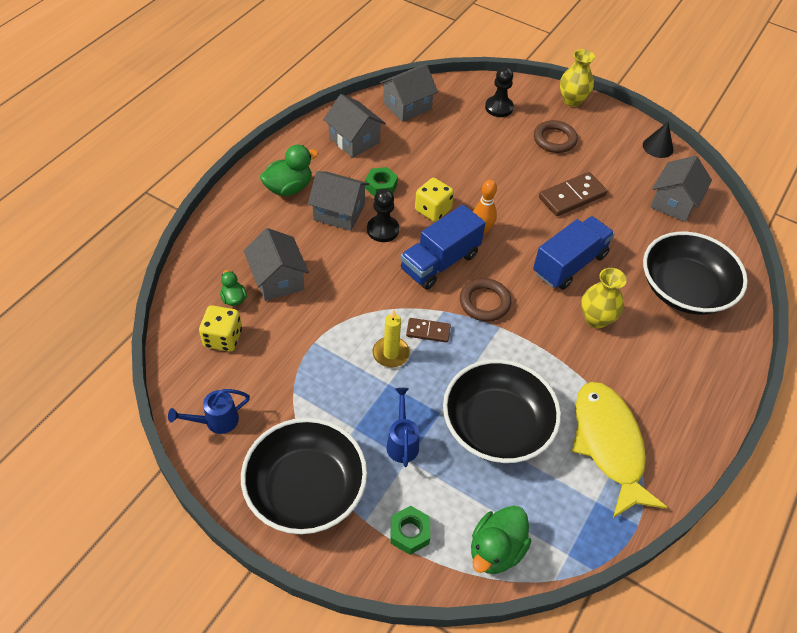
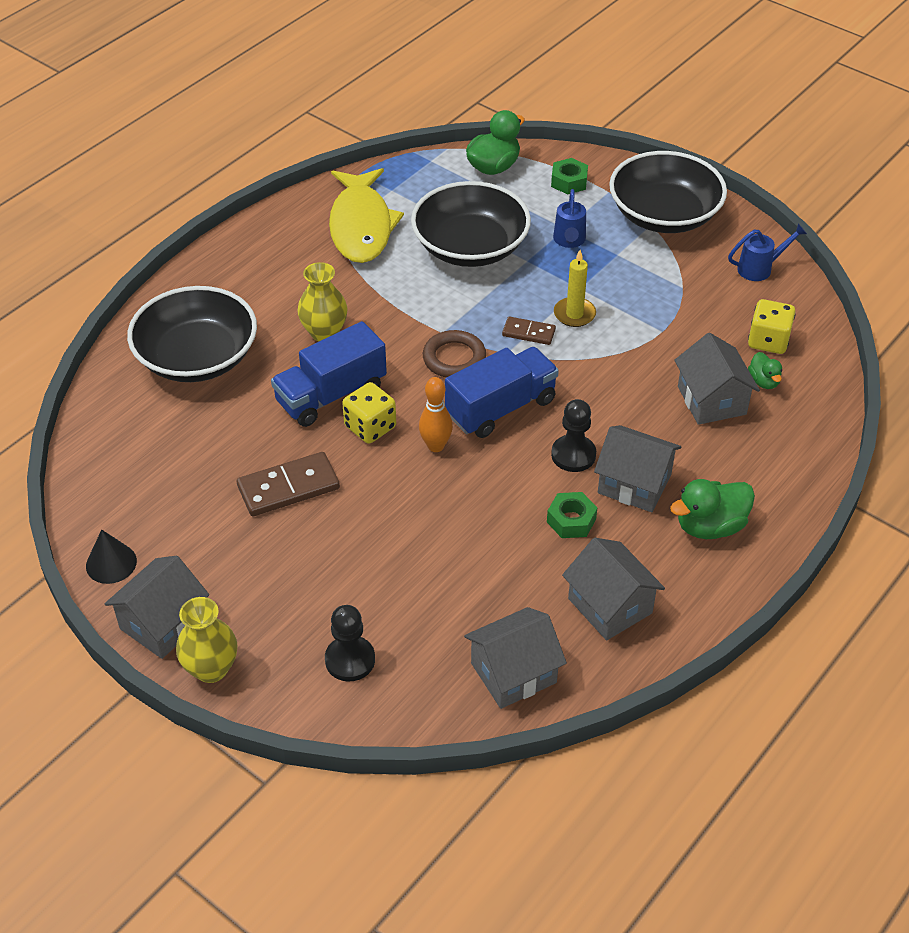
camera: 170 degrees left, 5 degrees down
(433, 210) = (499, 479): yellow dice -> yellow dice (370, 427)
(554, 139) = (276, 587): brown ring -> none
(674, 203) = (142, 469): grey house -> grey house (163, 623)

